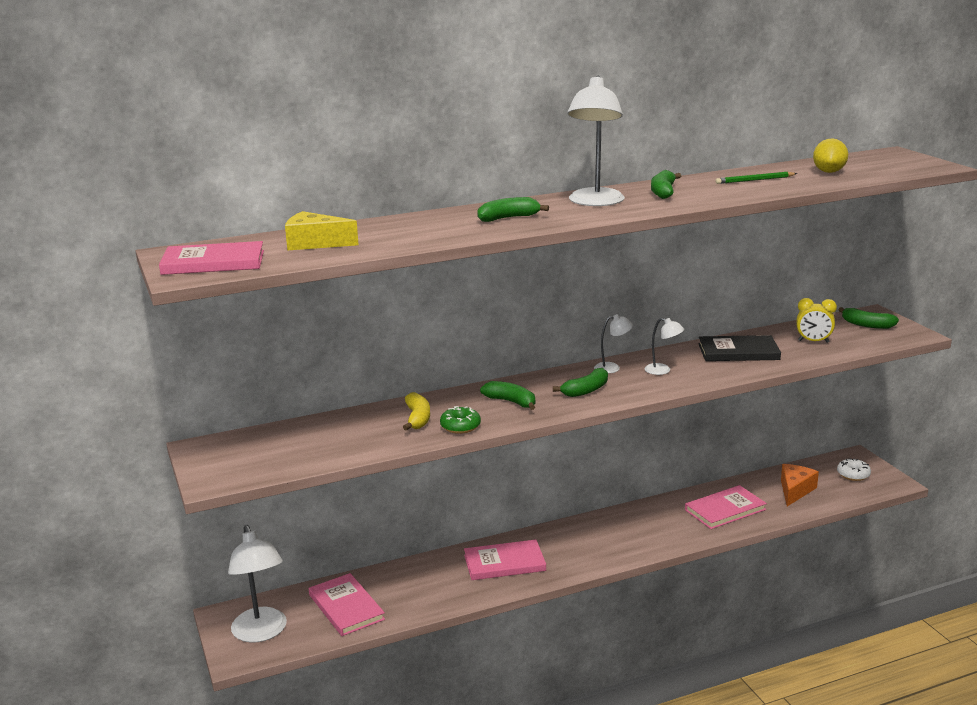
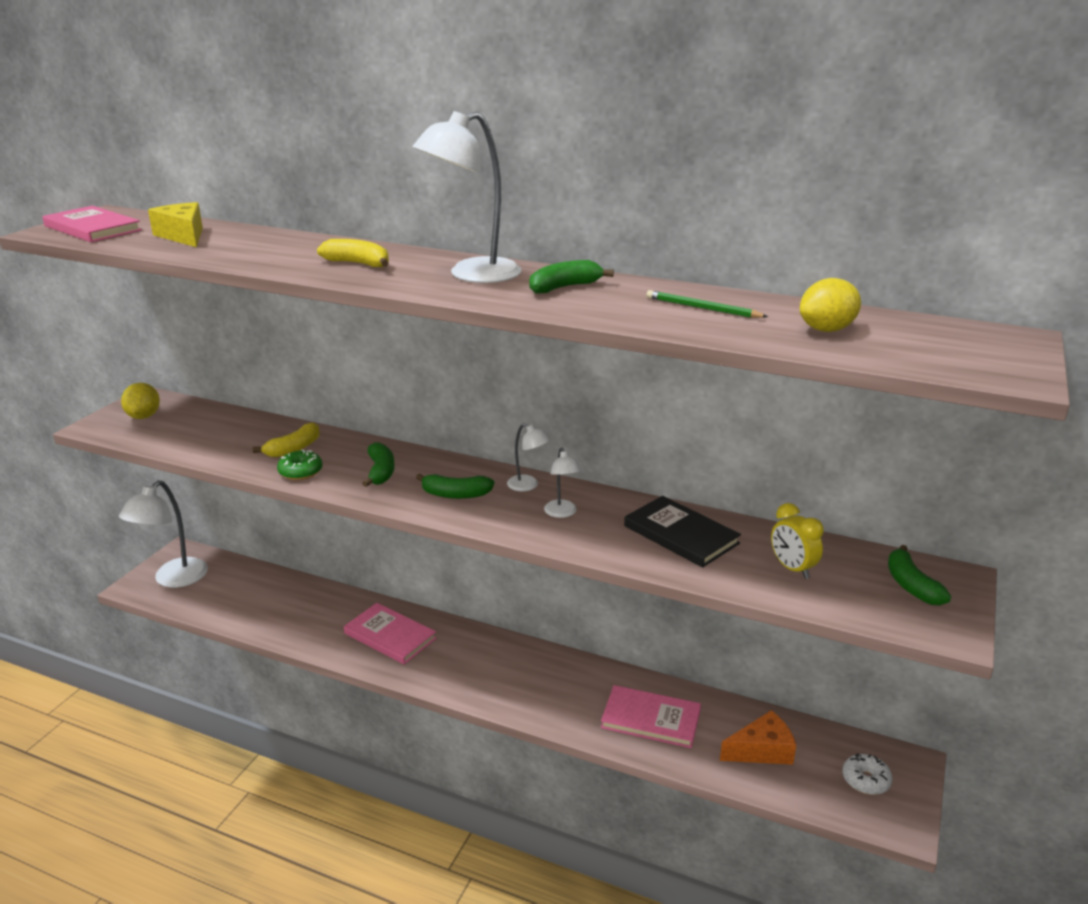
camera: 45 degrees right, 5 degrees up
(236, 457) = (144, 416): none -> yellow lemon
(346, 607) = (242, 596): pink book -> none
(508, 218) = (358, 263): green banana -> yellow banana

